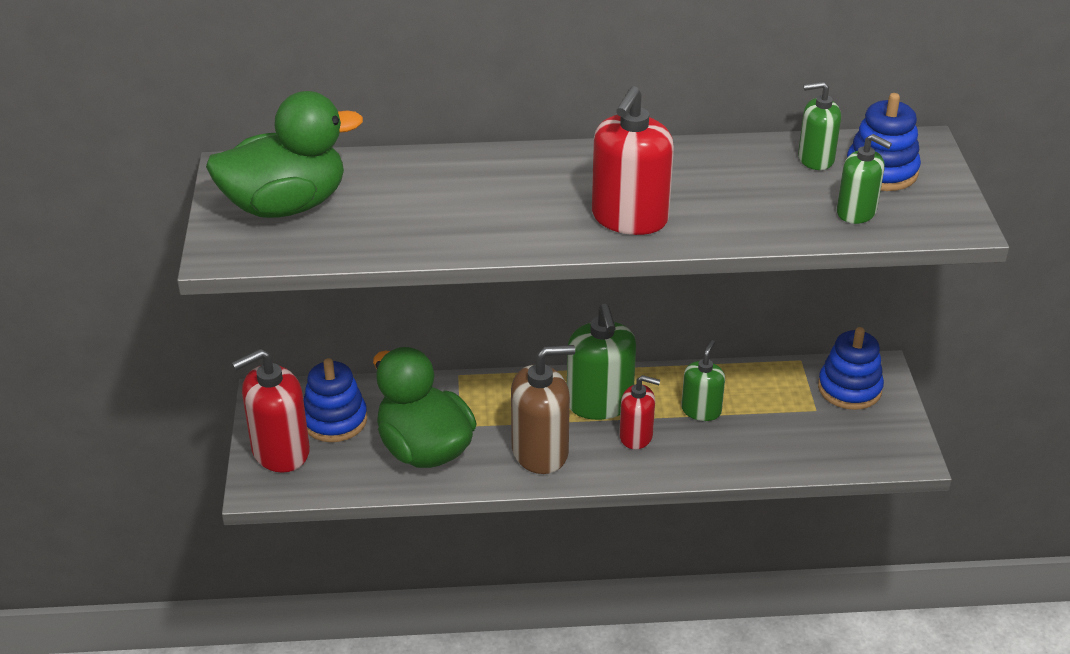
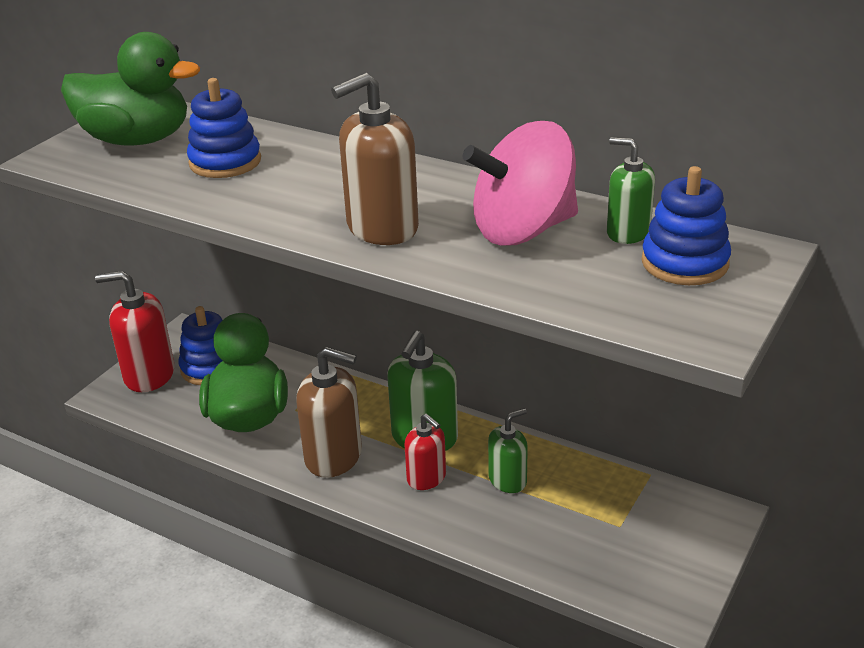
camera: 35 degrees right, 5 degrees down
(629, 218) = (382, 228): red soap dispenser -> brown soap dispenser
(739, 182) = (523, 230): none -> pink spinning top
(849, 388) = (674, 520): blue stacking toy -> blue stacking toy (225, 162)
(856, 212) = (608, 290): green soap dispenser -> none

